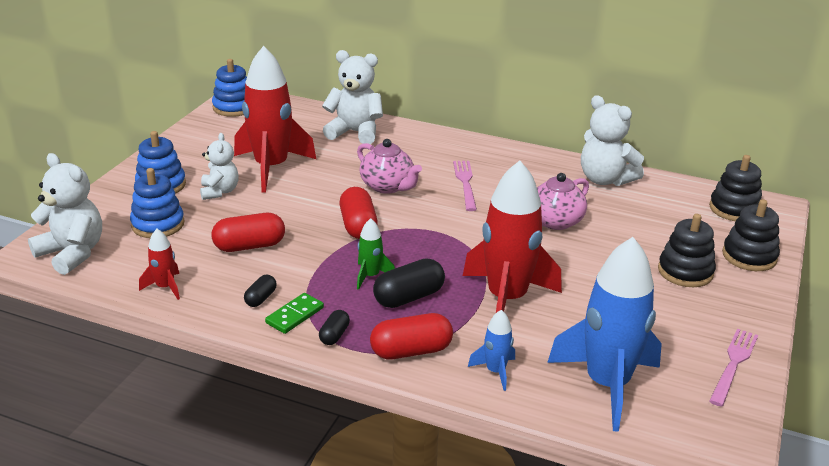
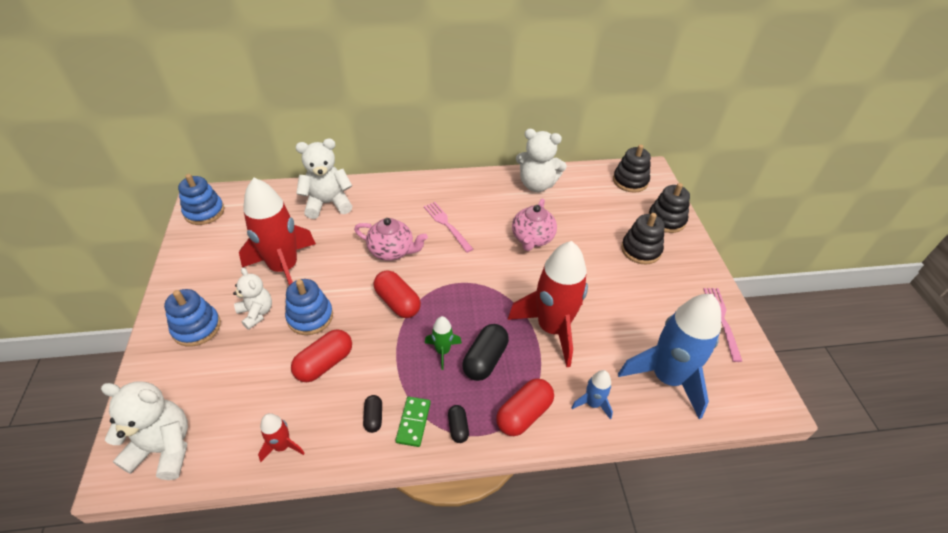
camera: 30 degrees left, 15 degrees up
(158, 224) = (225, 375): blue stacking toy -> blue stacking toy (310, 317)

